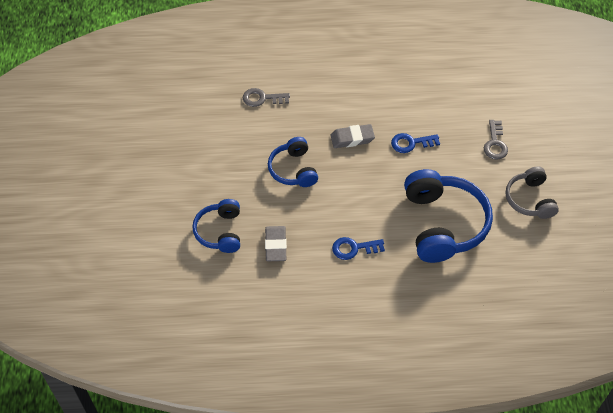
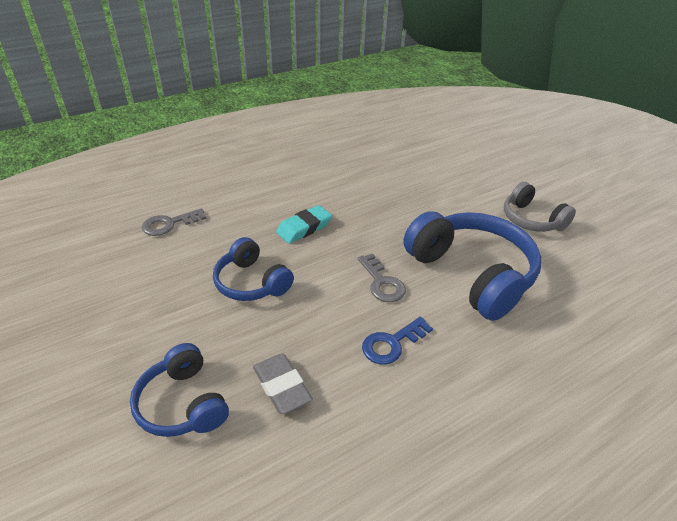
camera: 30 degrees left, 15 degrees down
(352, 138) = (304, 228): grey eraser -> turquoise eraser
(411, 143) = (372, 211): blue key -> none
(495, 143) = (454, 186): grey key -> grey key (382, 282)

